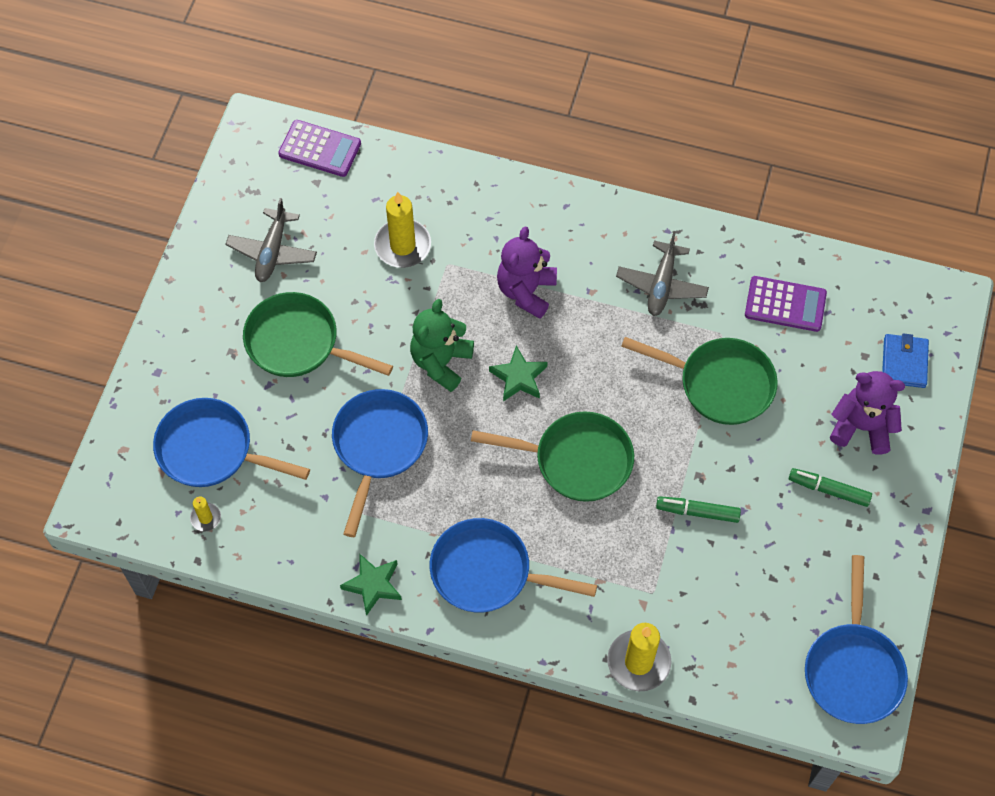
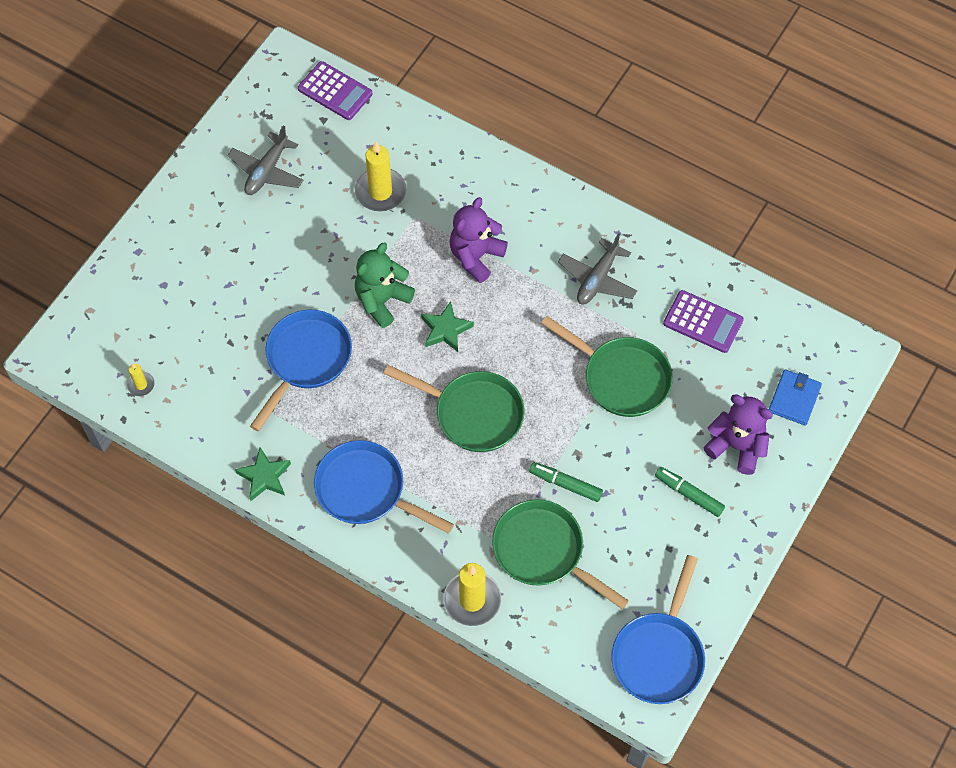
camera: 15 degrees right, 0 degrees up
(212, 450) = (163, 329): blue pan -> none
(299, 343) = (265, 255): green pan -> green pan (543, 551)

